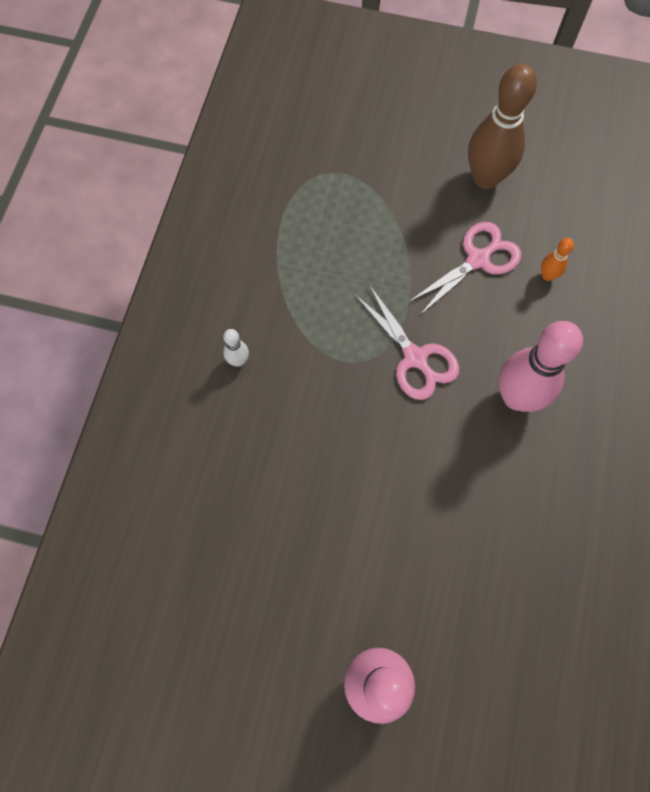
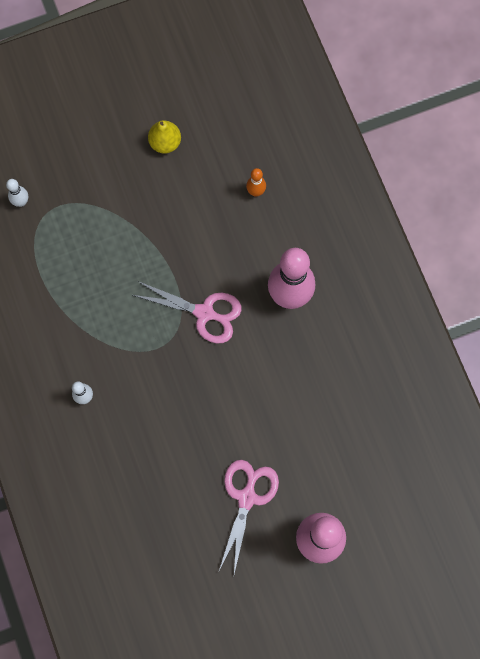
camera: 35 degrees left, 5 degrees up
(310, 149) = (21, 202): none -> white bowling pin
(477, 260) = (200, 211): pink scissors -> pink scissors (247, 498)
(485, 178) = (165, 142): brown bowling pin -> yellow pear

